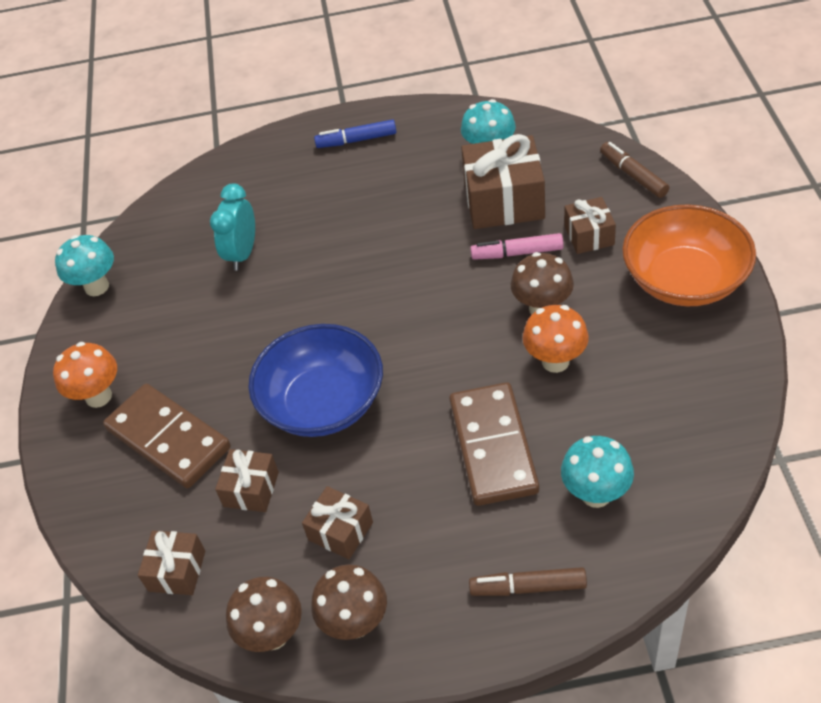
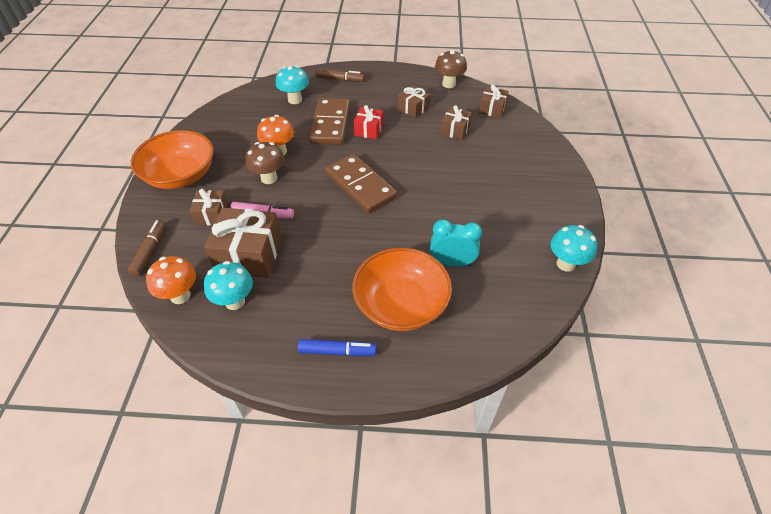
camera: 175 degrees left, 0 degrees up
(98, 396) = (547, 189): orange mushroom -> orange mushroom (180, 296)
(168, 439) = (501, 159): brown domino -> brown domino (361, 185)
(243, 254) = (452, 262): turquoise clock -> turquoise clock turned 105 degrees counterclockwise
(299, 195) = (401, 304): none -> orange bowl
(323, 402) = (411, 159): blue bowl -> none
(355, 623) = (413, 81): brown mushroom -> none
(415, 449) = (368, 130): none -> red gift
(633, 175) = (150, 251): brown marker -> brown marker turned 150 degrees counterclockwise

